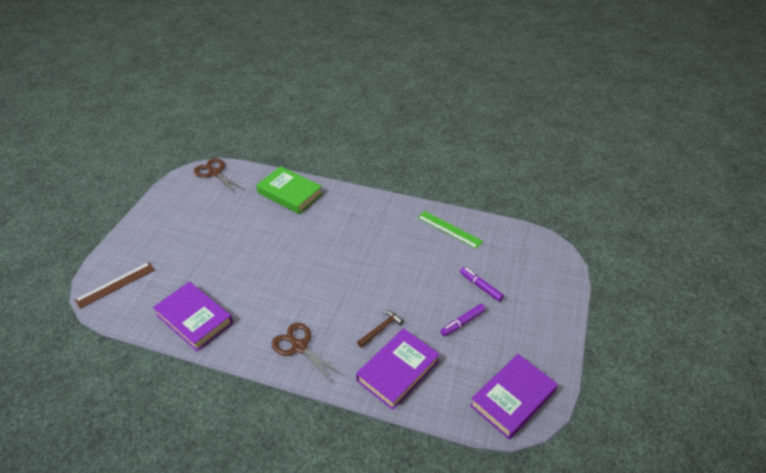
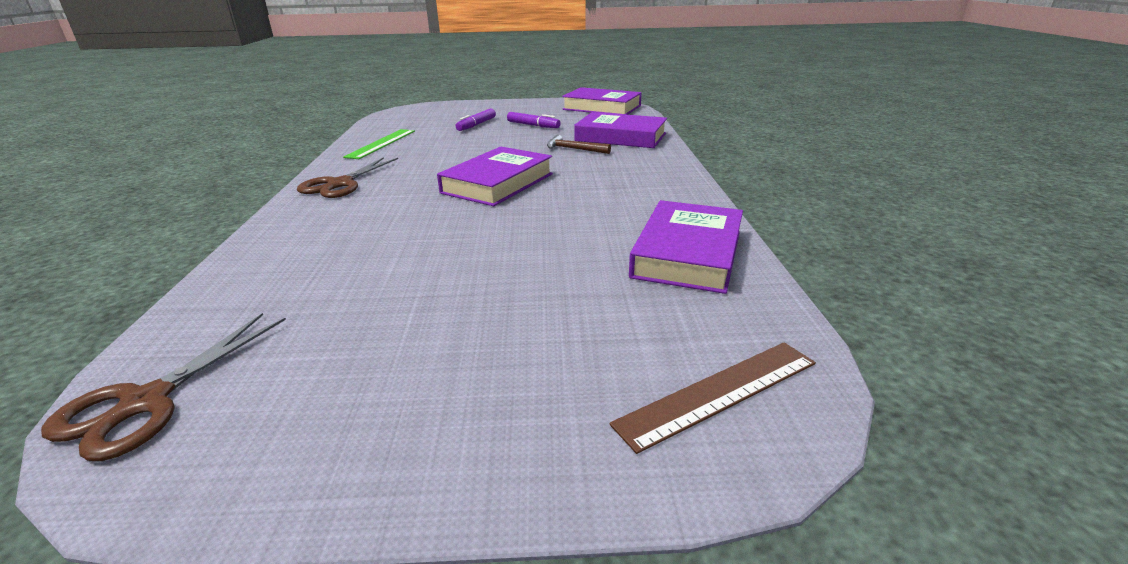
camera: 110 degrees left, 15 degrees down
(115, 285) = (718, 392): brown ruler -> brown ruler turned 60 degrees counterclockwise
(290, 193) = (287, 256): green book -> none
(299, 346) = (645, 177): brown scissors -> brown scissors (340, 184)
(334, 272) = (498, 183): none -> purple book

